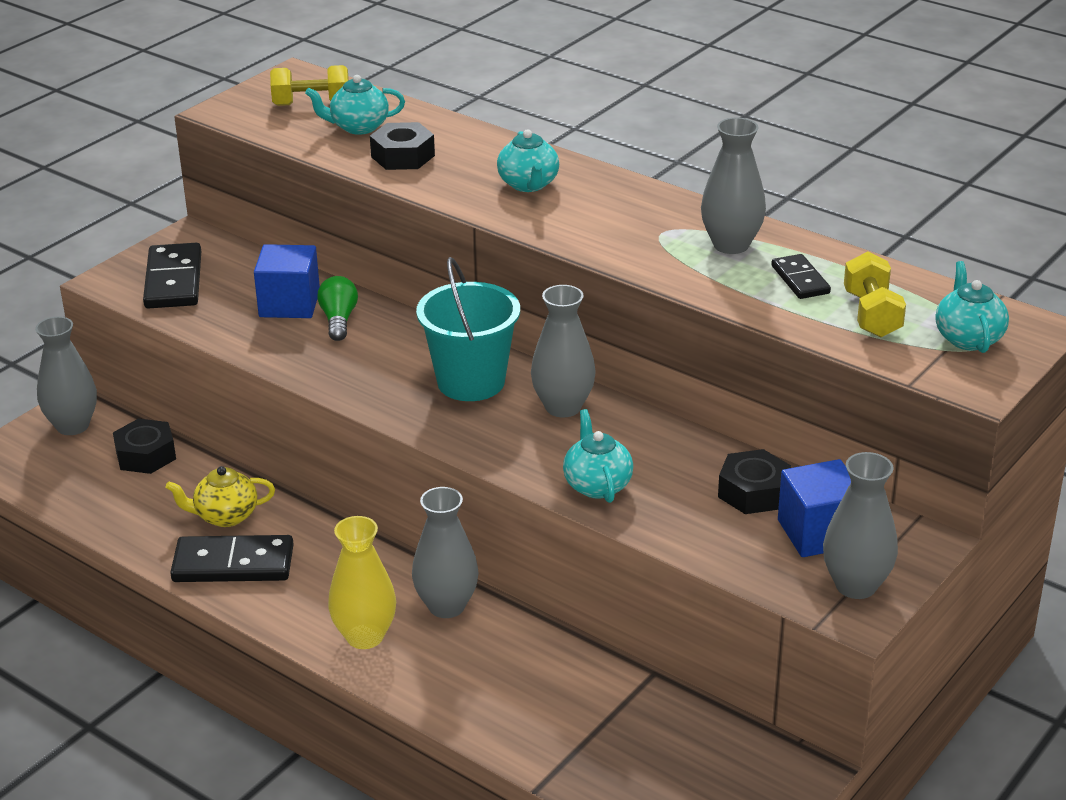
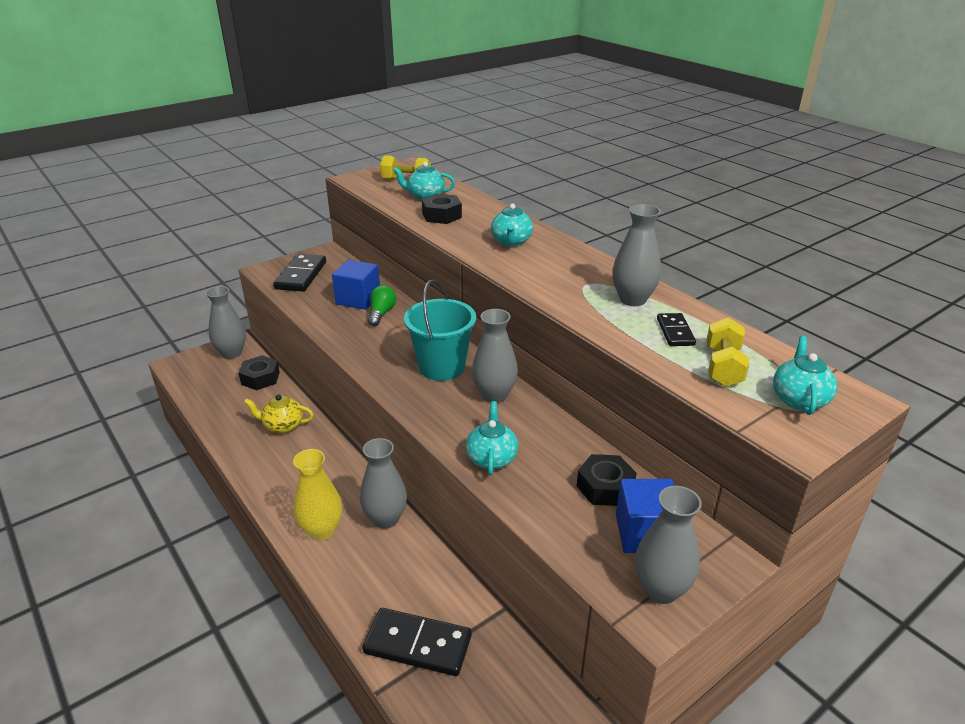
camera: 15 degrees right, 0 degrees up
(233, 564) = (269, 459): black domino -> black domino (418, 644)

